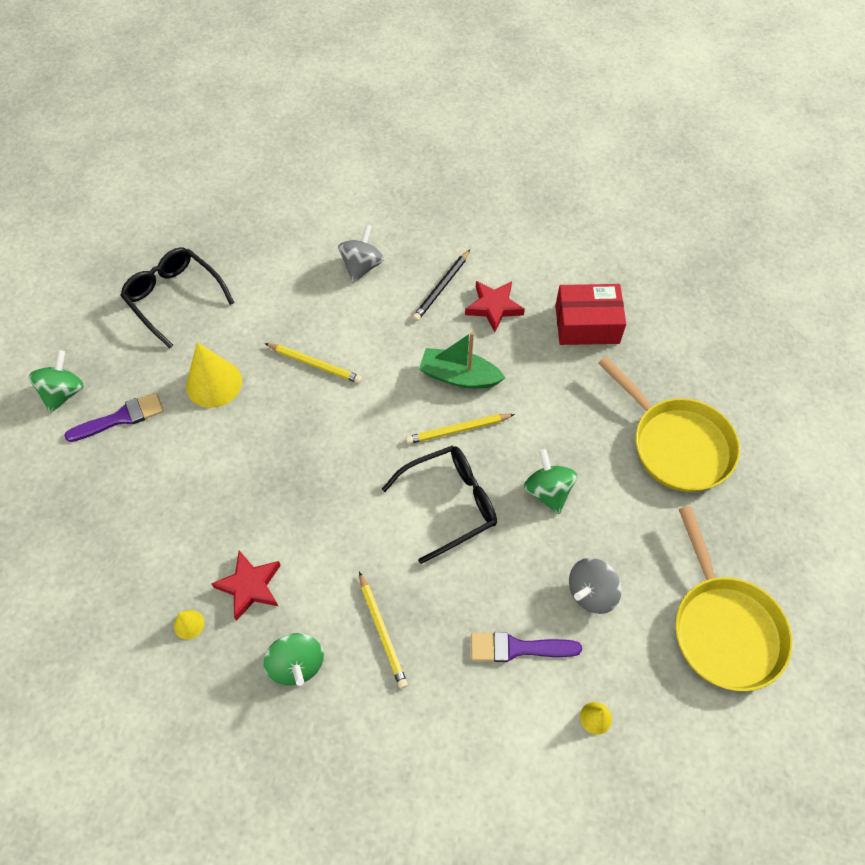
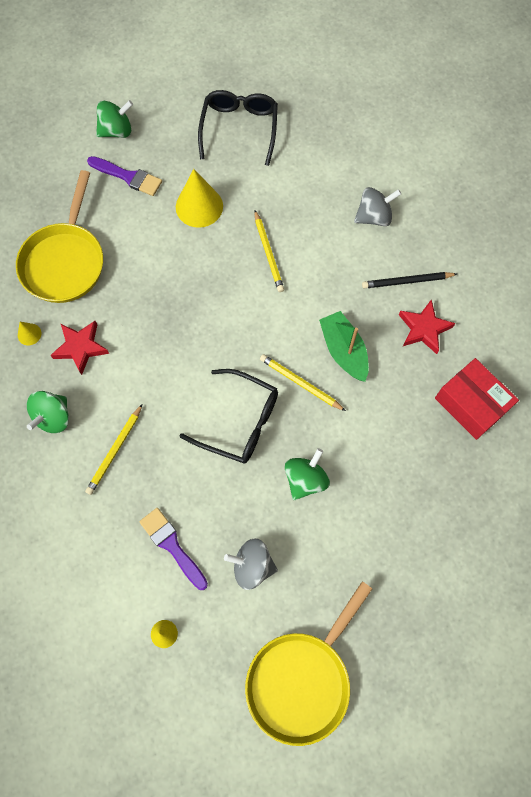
camera: 50 degrees right, 10 degrees up
(676, 444) = (425, 543): yellow pan -> yellow pan (65, 262)

